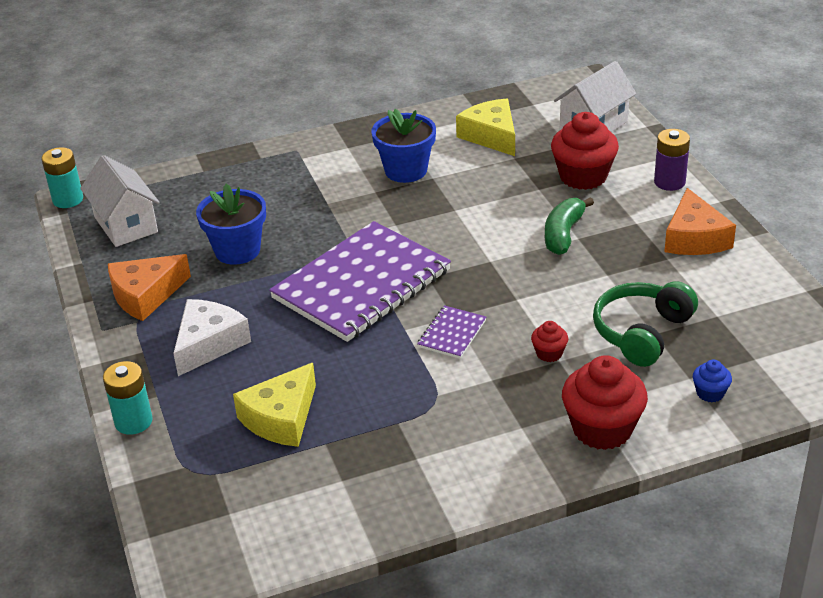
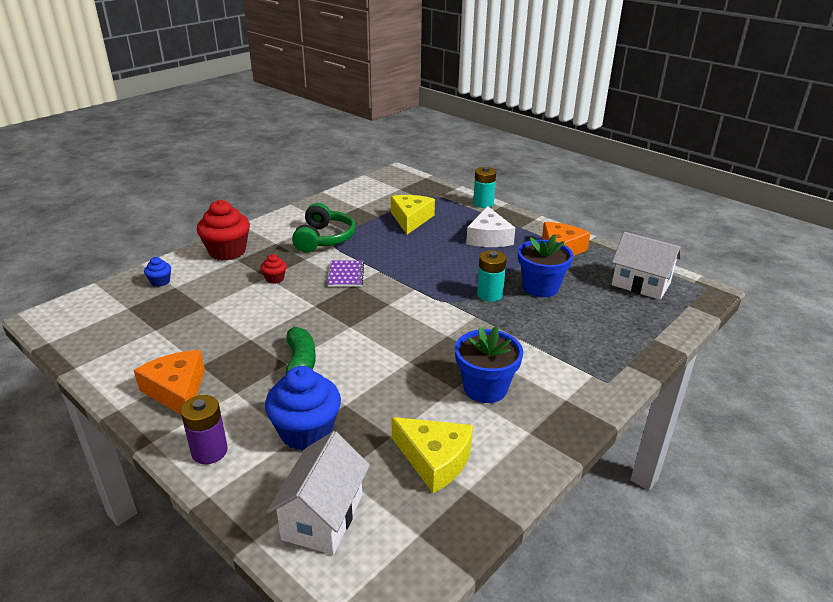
camera: 150 degrees right, 5 degrees down
(68, 199) = (709, 290): turquoise battery -> turquoise battery (489, 295)
(362, 284) = (431, 288): purple notebook -> none
(583, 176) = (306, 432): red cupcake -> blue cupcake
(642, 332) = (213, 305): green headphones -> green headphones (324, 239)

